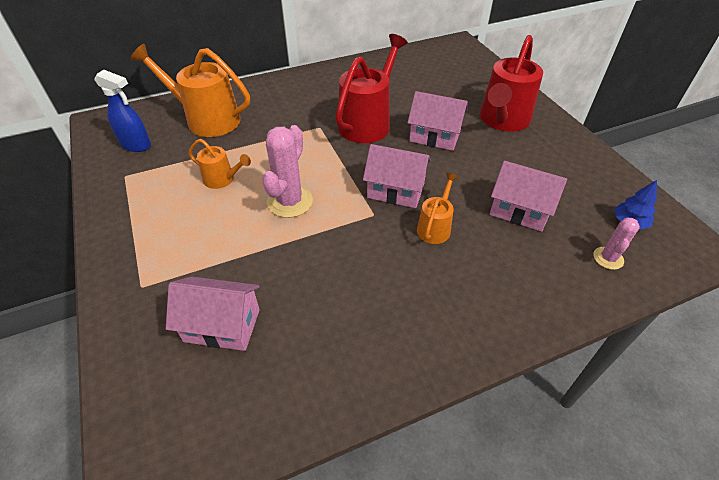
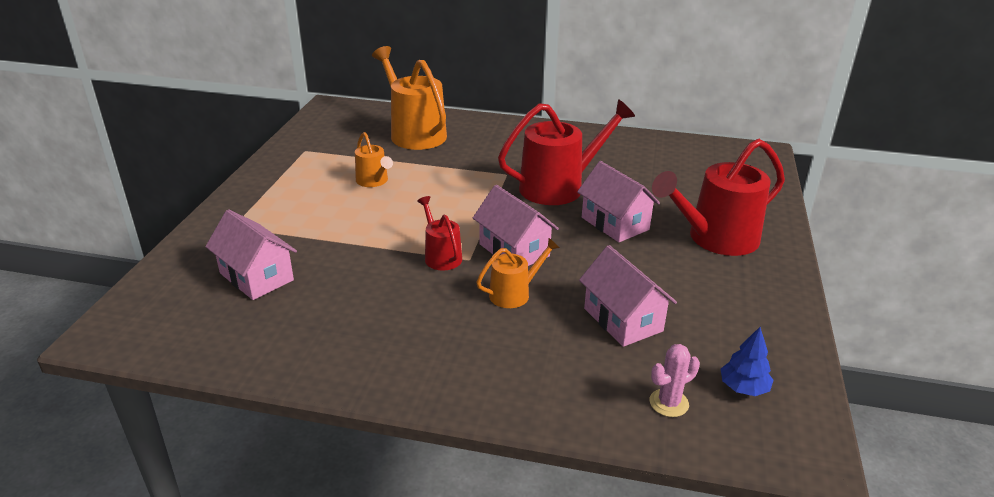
camera: 35 degrees right, 15 degrees down
(136, 145) = (337, 132): blue spray bottle -> none
(290, 201) = (408, 219): pink cactus -> none
(351, 222) = (441, 256): none -> red watering can

